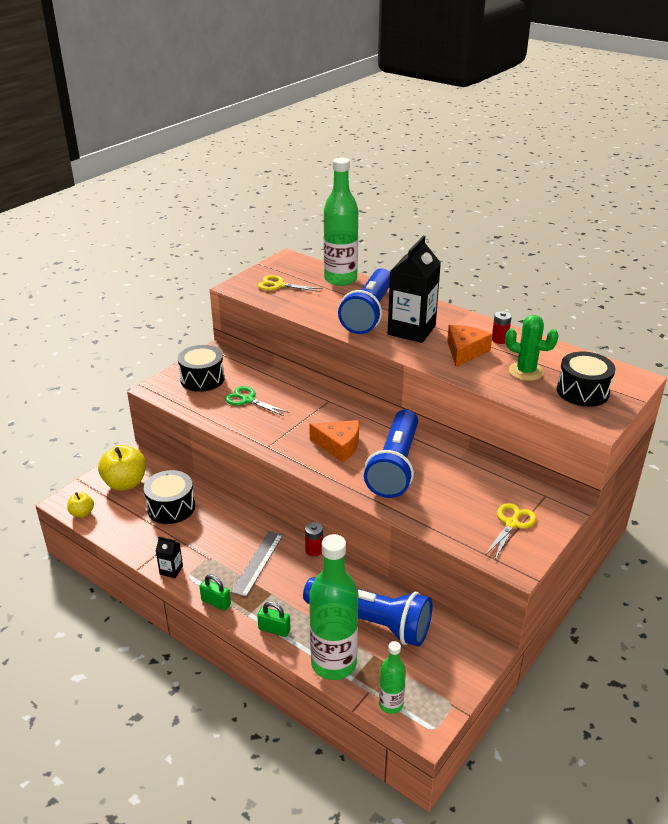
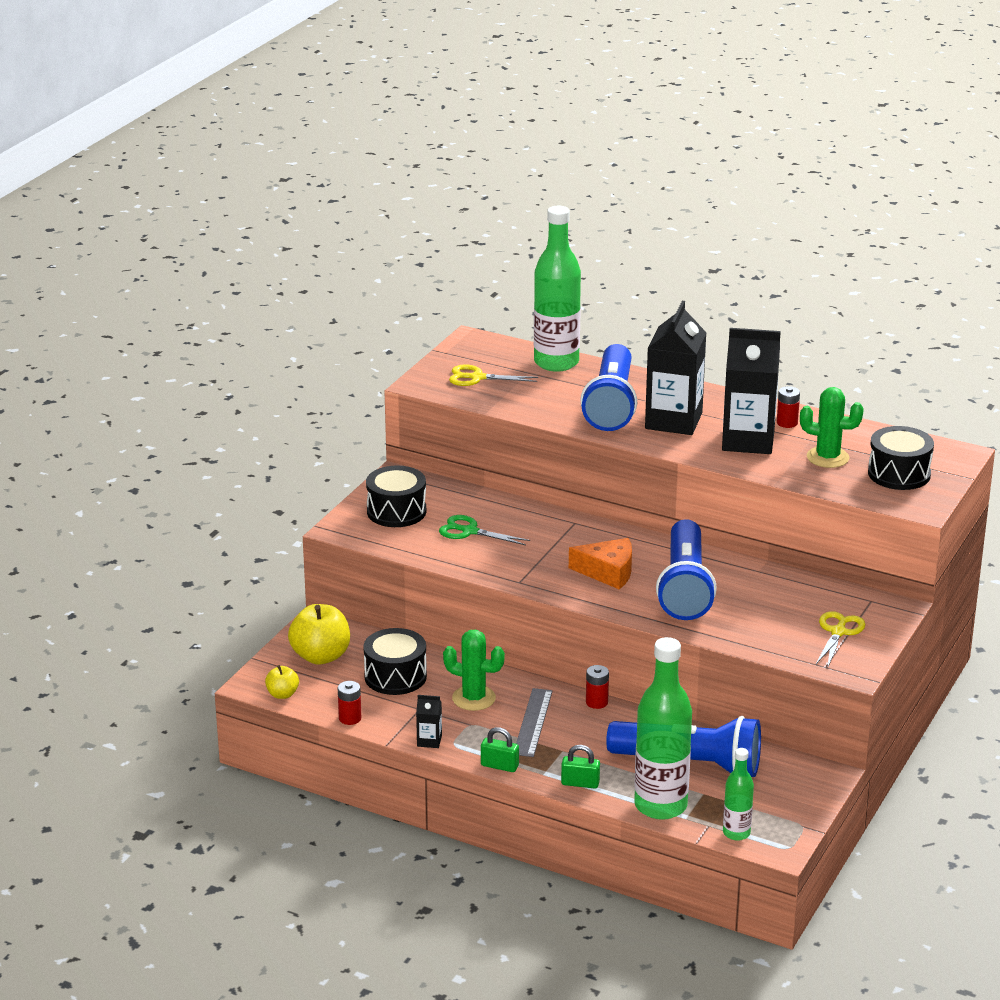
camera: 10 degrees left, 5 degrees down
(121, 541) = (350, 718): none -> red battery
(221, 534) = (474, 698): none -> green cactus
(465, 351) = (748, 441): orange cheese -> black carton

